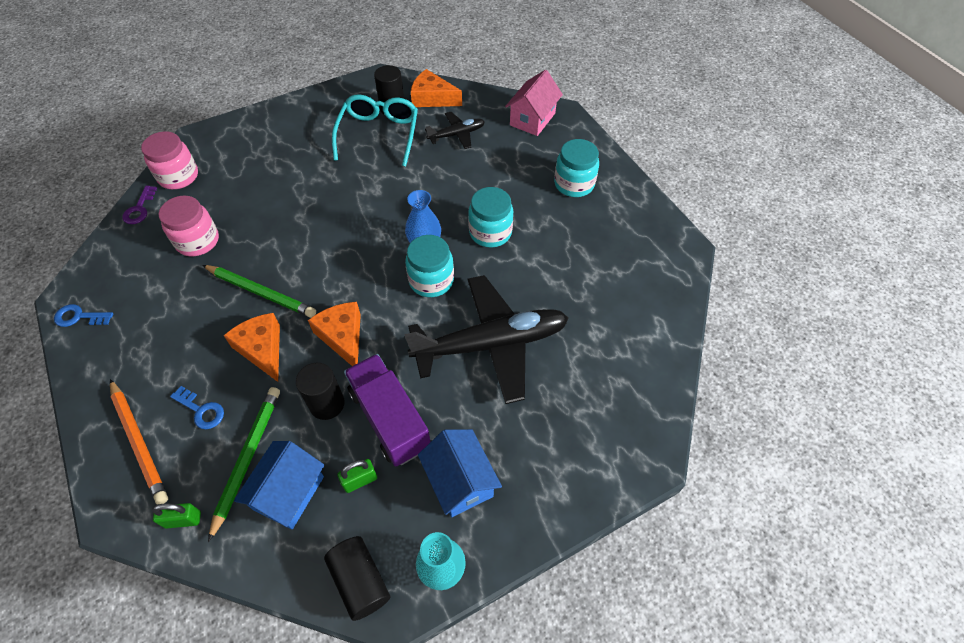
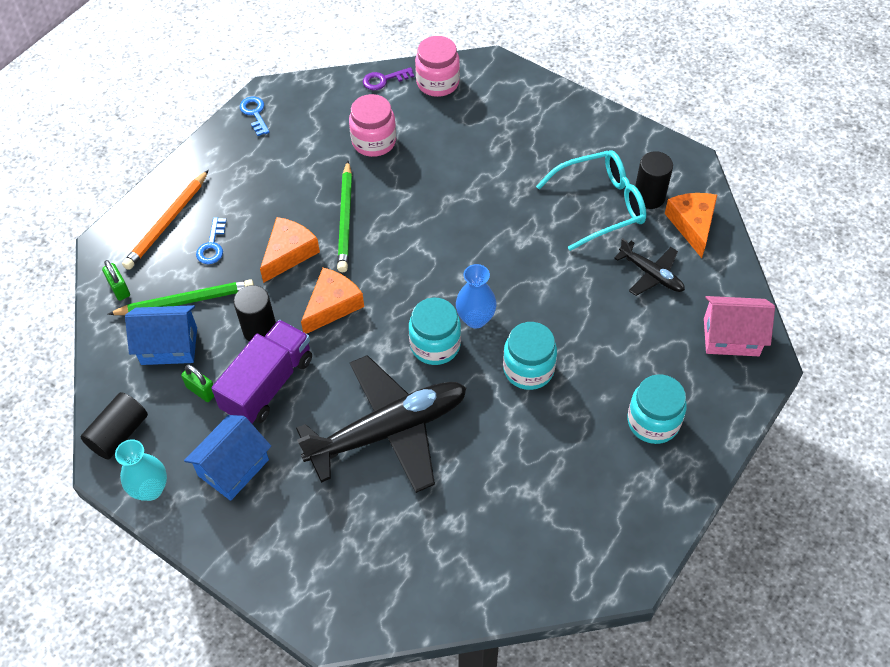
camera: 65 degrees right, 0 degrees up
(491, 344) = (388, 430): black plane -> black plane turned 75 degrees counterclockwise

